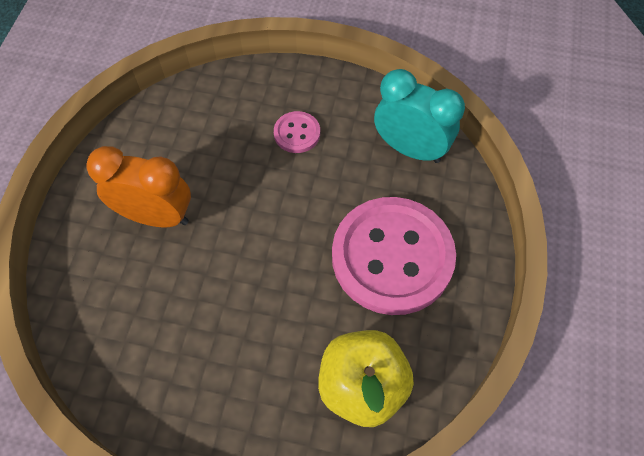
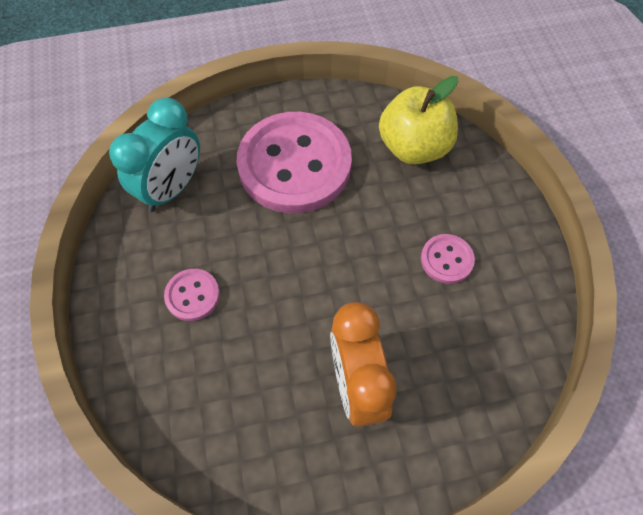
camera: 115 degrees left, 0 degrees up
(218, 345) = (446, 260): none -> pink button
(410, 149) = (172, 189): turquoise clock -> turquoise clock turned 150 degrees counterclockwise

